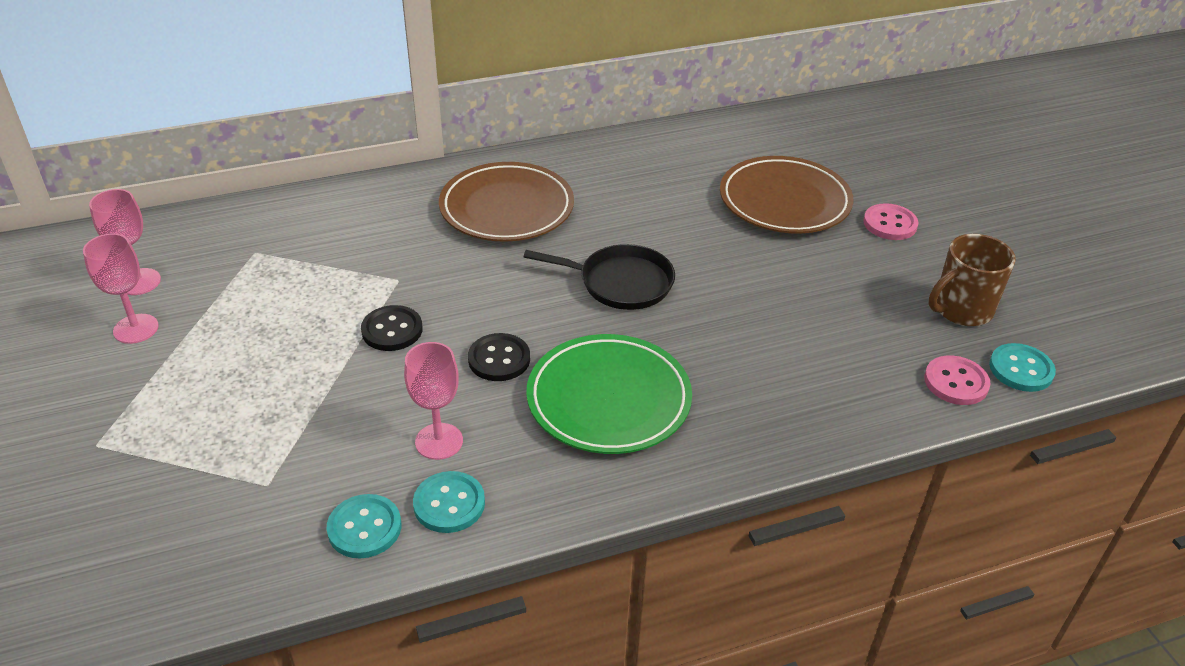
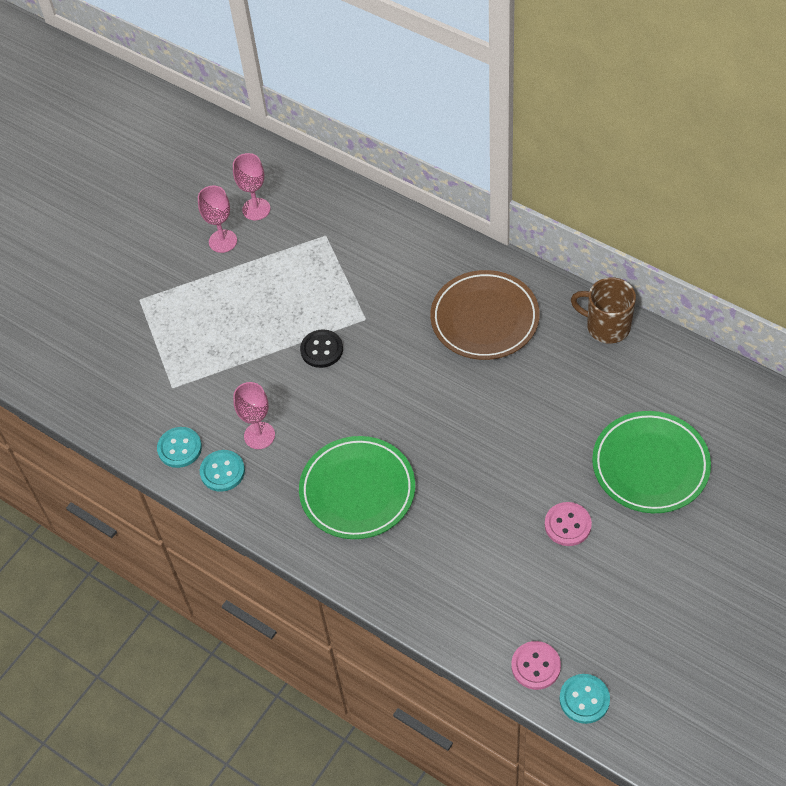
camera: 60 degrees right, 15 degrees up
(499, 359) = (343, 416): black button -> none
(621, 283) = (467, 429): black pan -> none
(784, 201) = (650, 465): brown plate -> green plate
(890, 224) = (686, 544): pink button -> pink button (567, 525)
(961, 310) = (620, 636): brown mug -> brown mug (606, 326)

